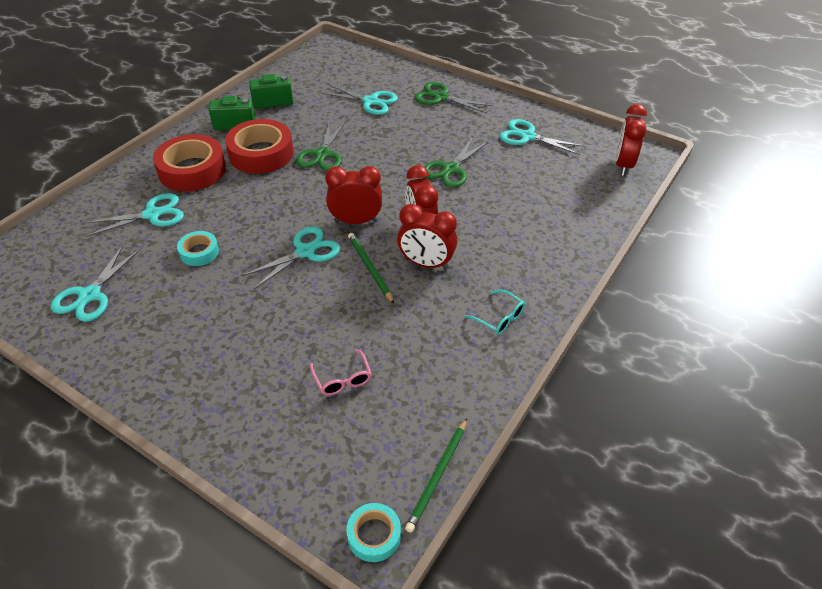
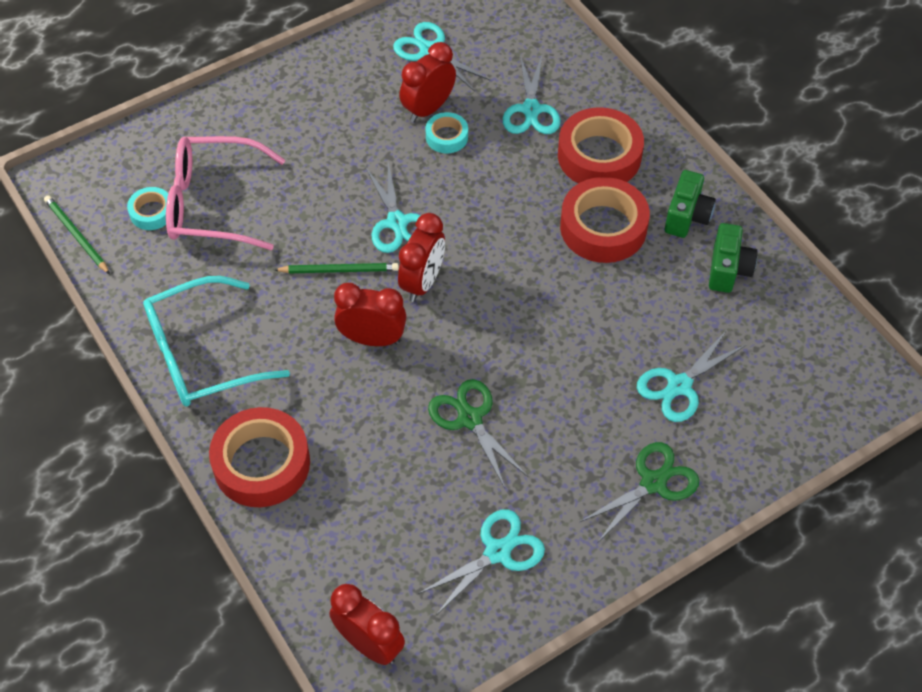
camera: 115 degrees right, 10 degrees up
(322, 154) = (571, 289): green scissors -> none
(342, 379) = (212, 203): pink glasses -> pink glasses, size x2.33
(374, 535) = (61, 179): turquoise tape -> turquoise tape (152, 212)
(426, 263) = (316, 323): red clock -> red clock (428, 109)
(499, 318) = (201, 355): turquoise glasses -> turquoise glasses, size x2.33
(557, 249) = (261, 463): none -> red tape

